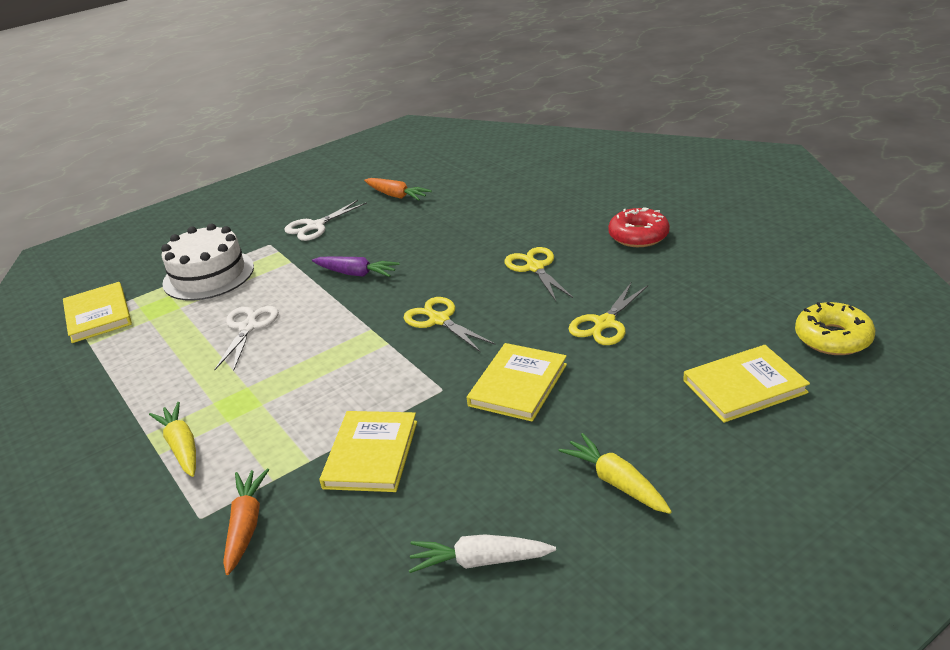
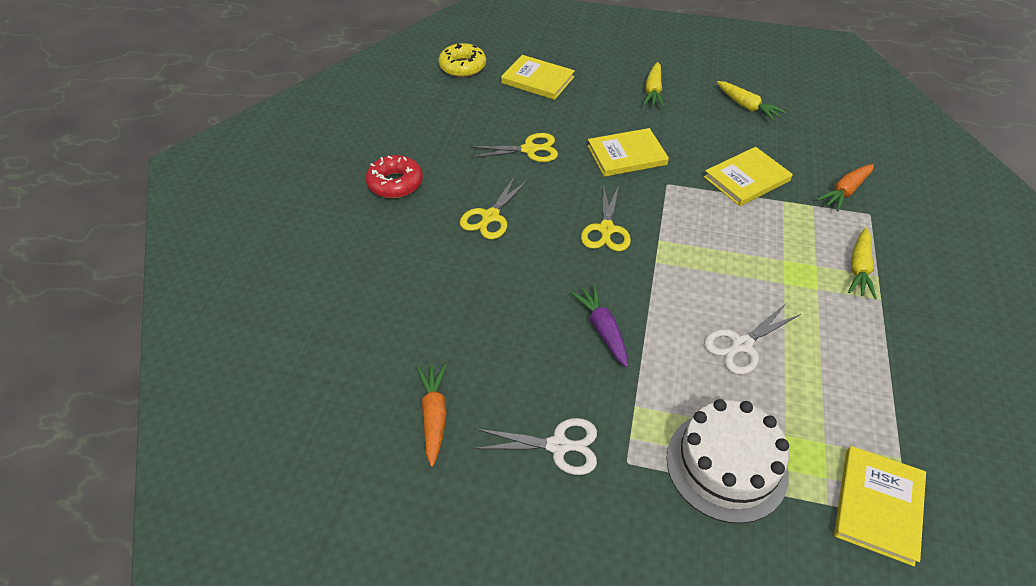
camera: 135 degrees left, 15 degrees up
(480, 561) = (746, 106): white carrot -> yellow carrot

